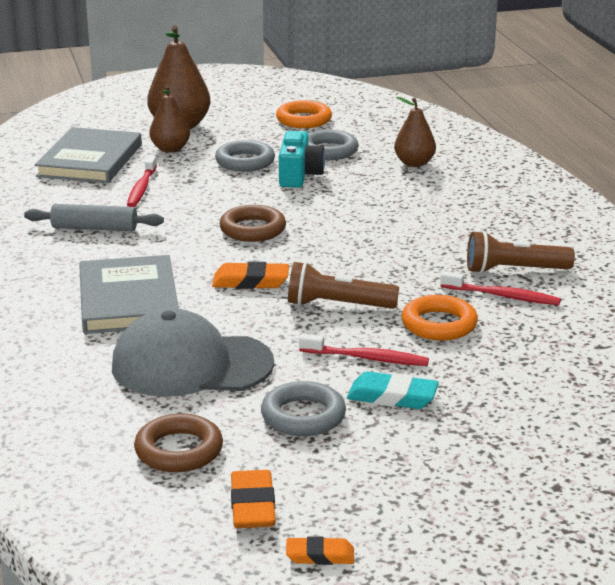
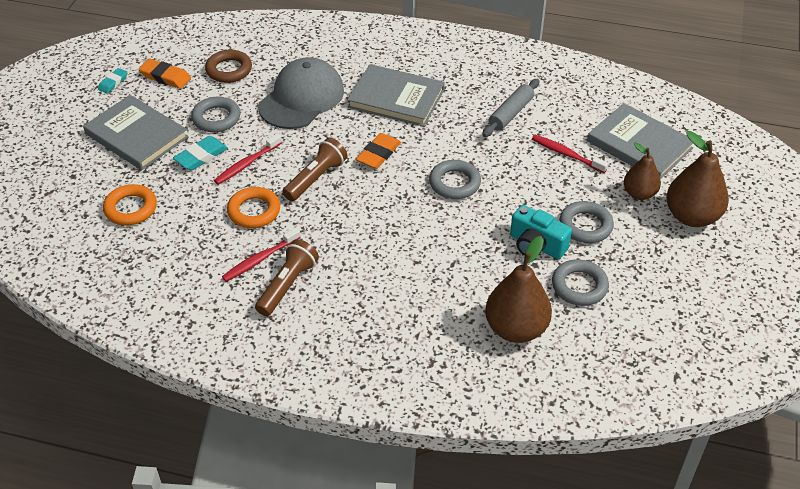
camera: 120 degrees right, 20 degrees up
(252, 229) = (454, 183): brown ring -> grey ring
(303, 120) = (666, 302): orange ring -> orange ring (131, 208)
(320, 555) = (113, 83): orange eraser -> turquoise eraser
(414, 163) = (516, 329): brown pear -> brown pear, size x1.61
(414, 469) = (136, 135): none -> grey book

